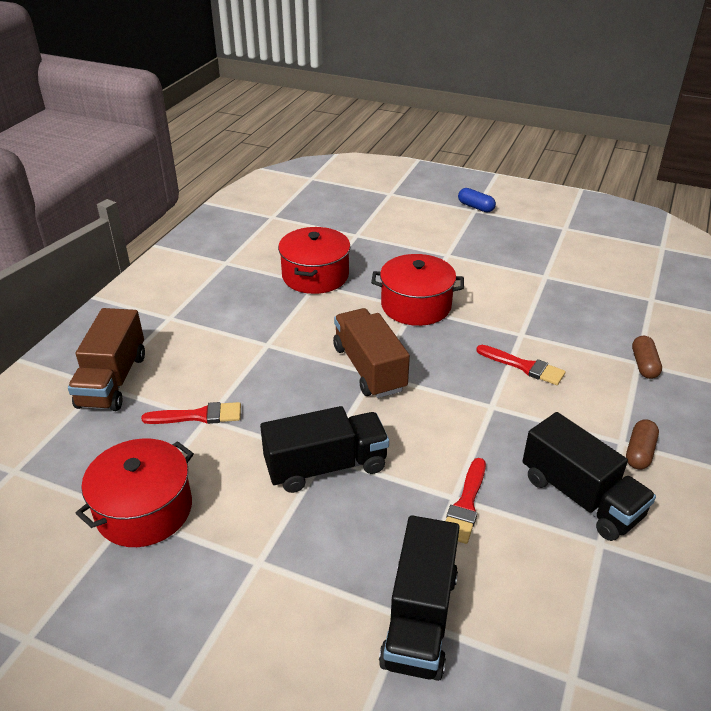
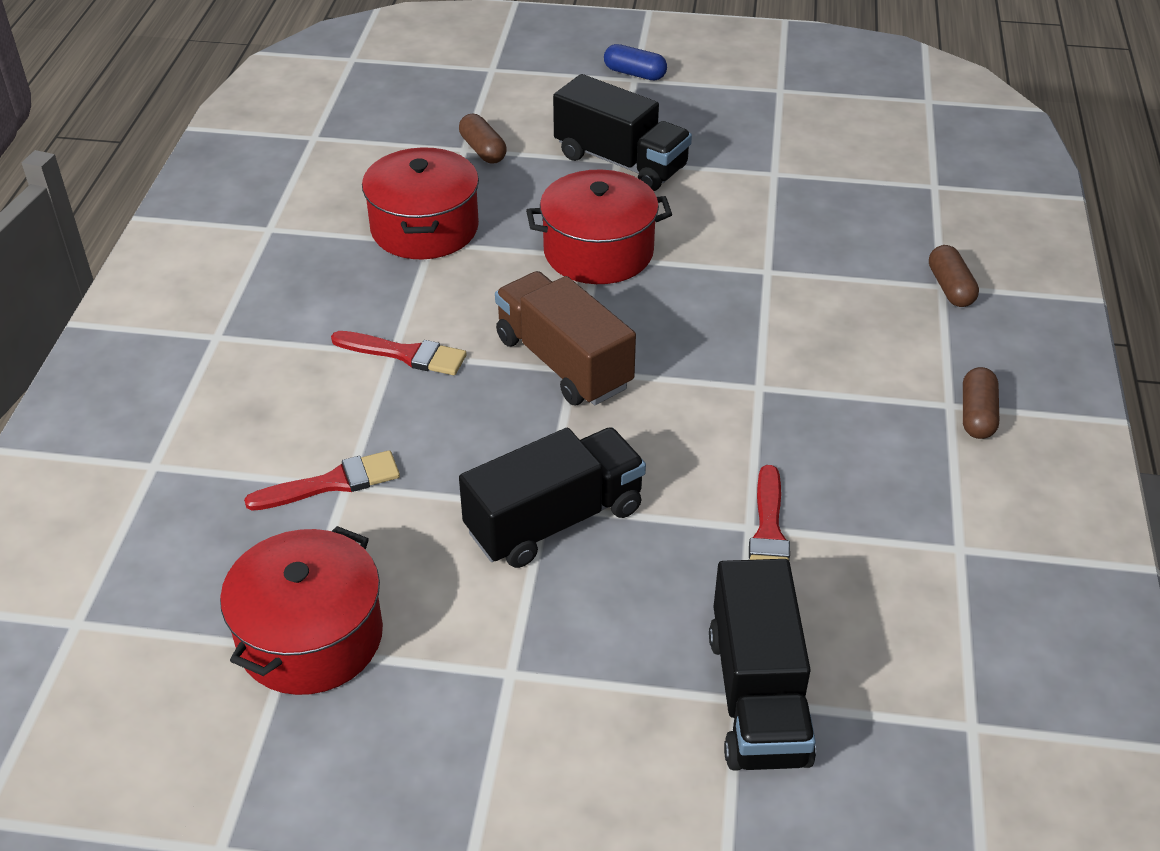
camera: 15 degrees left, 5 degrees up
(113, 380) = (170, 454): brown truck -> none
(367, 237) = (483, 150): none -> brown capsule
(524, 366) = (786, 319): red brush -> red brush (405, 354)
(580, 497) = (917, 492): black truck -> black truck (621, 162)

